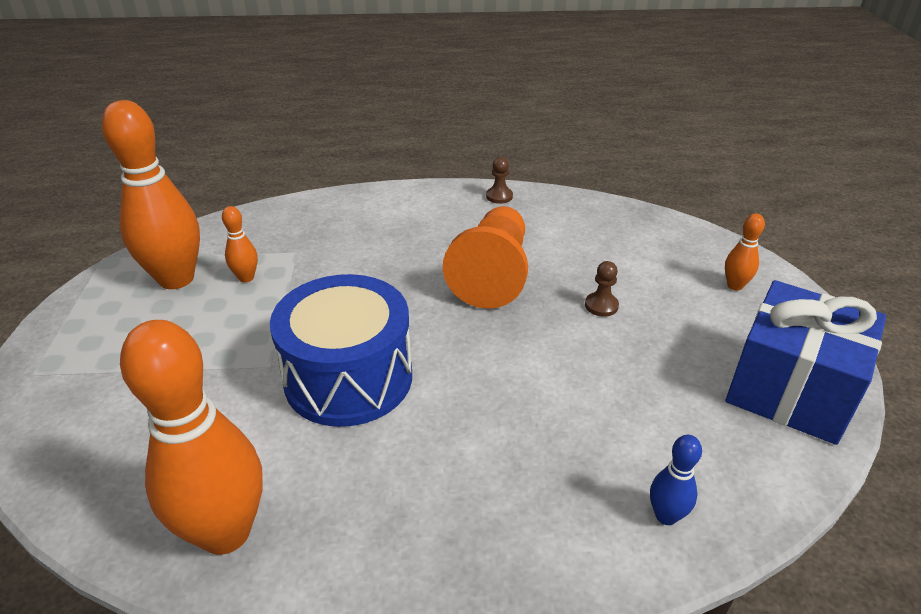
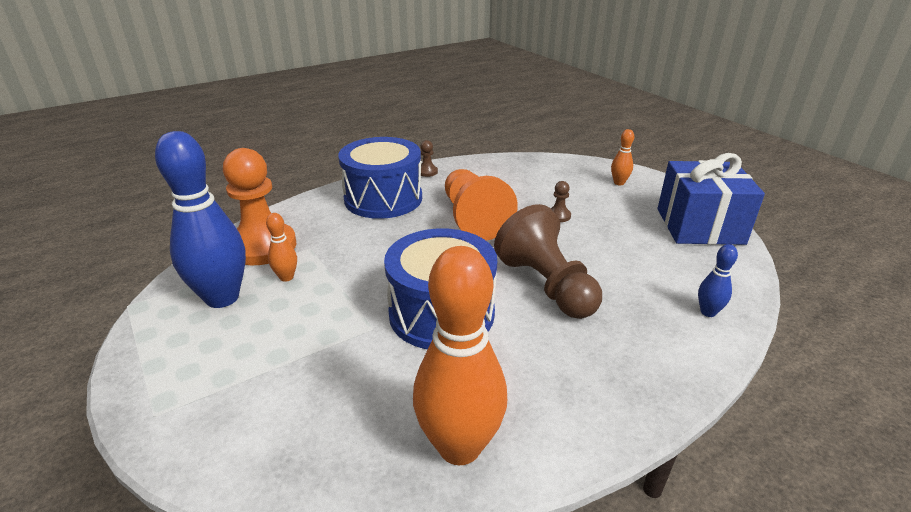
camera: 30 degrees left, 5 degrees down
(176, 279) = (222, 298): orange bowling pin -> blue bowling pin
(256, 235) = (263, 246): none -> orange pawn
(419, 216) = (383, 198): none -> blue drum
(493, 392) = (547, 286): none -> brown pawn

